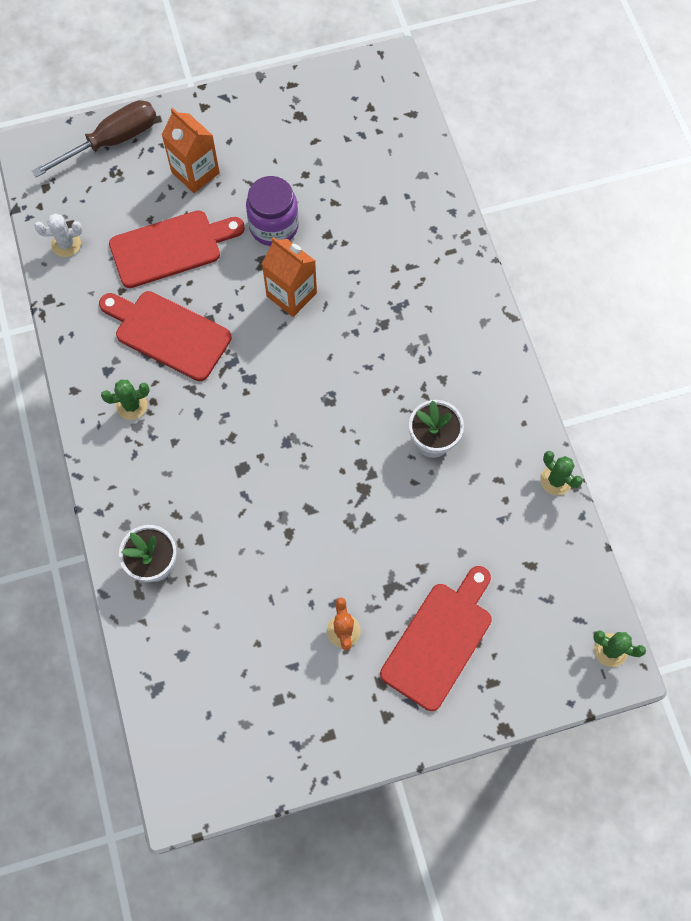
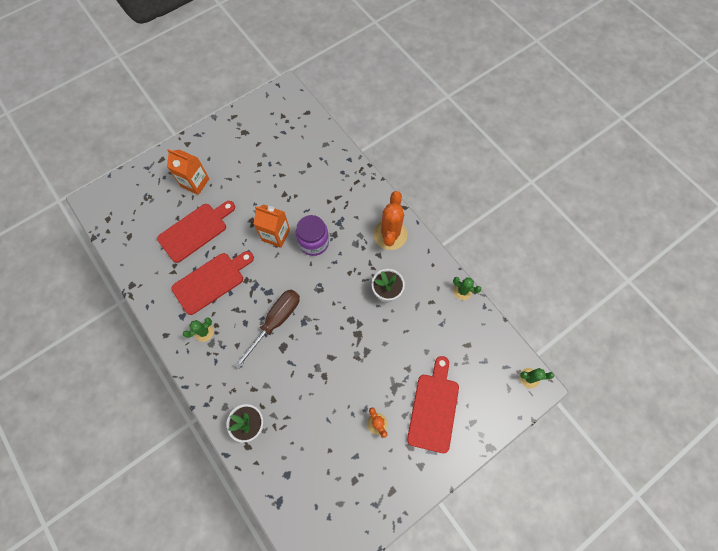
camera: 20 degrees left, 0 degrees up
(66, 244) = (131, 248): white cactus -> none
(112, 141) = (139, 179): brown screwdriver -> brown screwdriver (276, 321)
(168, 333) = (211, 281): red cutting board -> red cutting board turned 135 degrees clockwise
(274, 226) = (251, 199): purple jar -> purple jar (313, 242)
(473, 353) = (390, 234): none -> orange cactus

